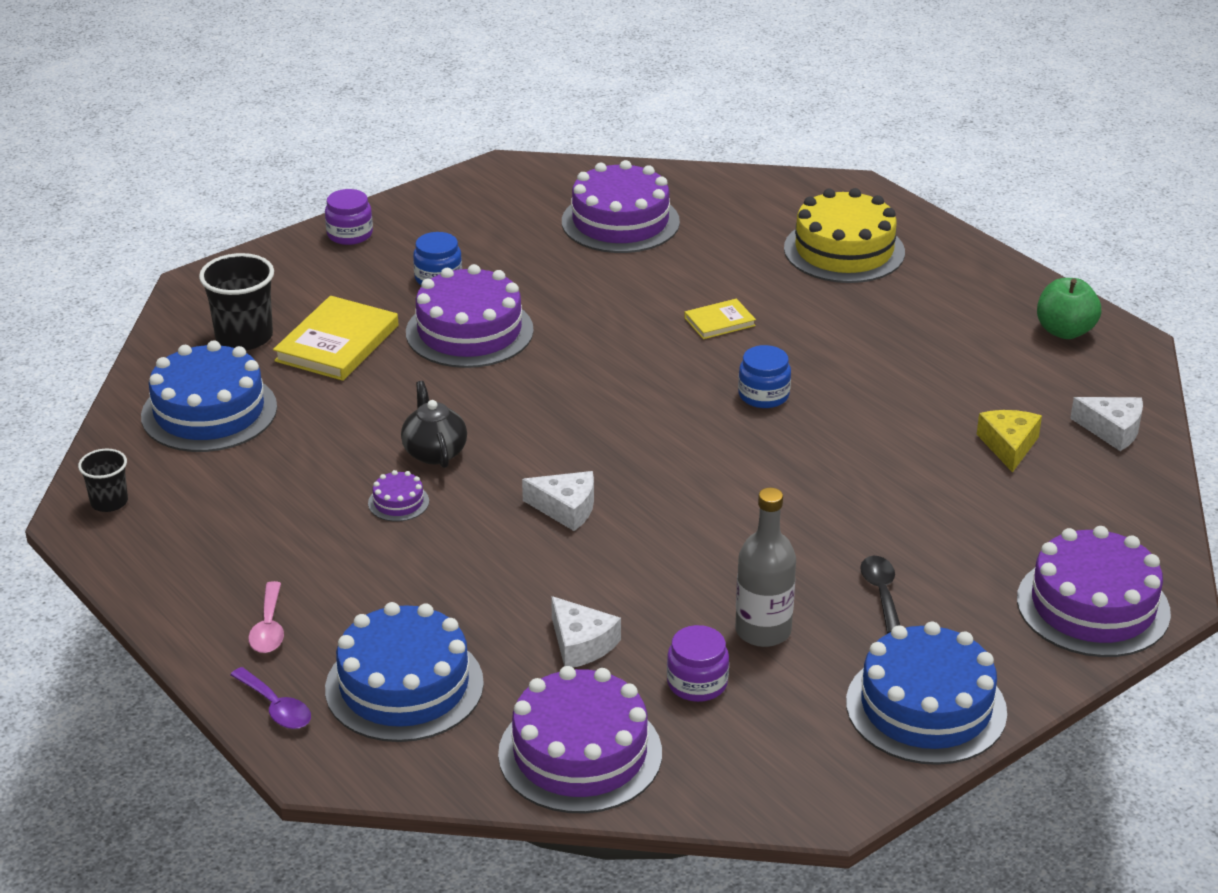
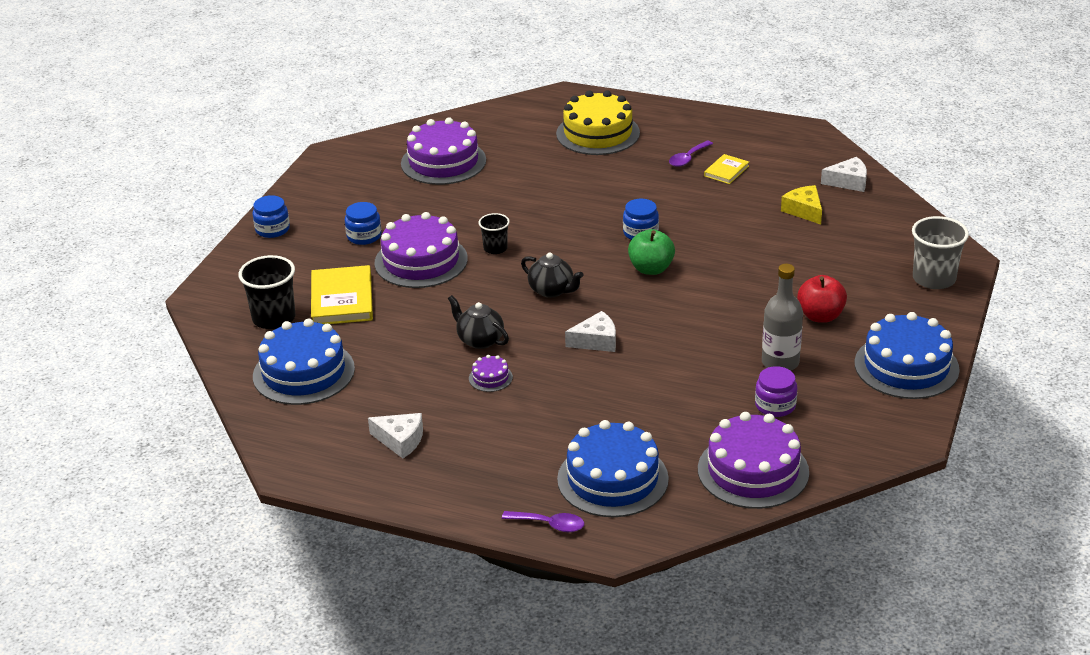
camera: 30 degrees left, 0 degrees up
(109, 502) = (300, 453): black cup -> black cup (495, 248)
(268, 628) = (492, 482): pink spoon -> none
(350, 234) = (272, 229): purple jar -> blue jar
(580, 425) = (552, 290): none -> black teapot
(581, 644) = (688, 412): white cheese -> white cheese (400, 440)
(719, 322) = (569, 200): yellow book -> yellow book (726, 171)
(881, 592) = (820, 316): black spoon -> red apple
(925, 322) = (687, 158): none -> purple spoon
(1065, 331) = (768, 137): green apple -> green apple (651, 269)
(1093, 606) = (934, 279): purple cake -> grey cup

